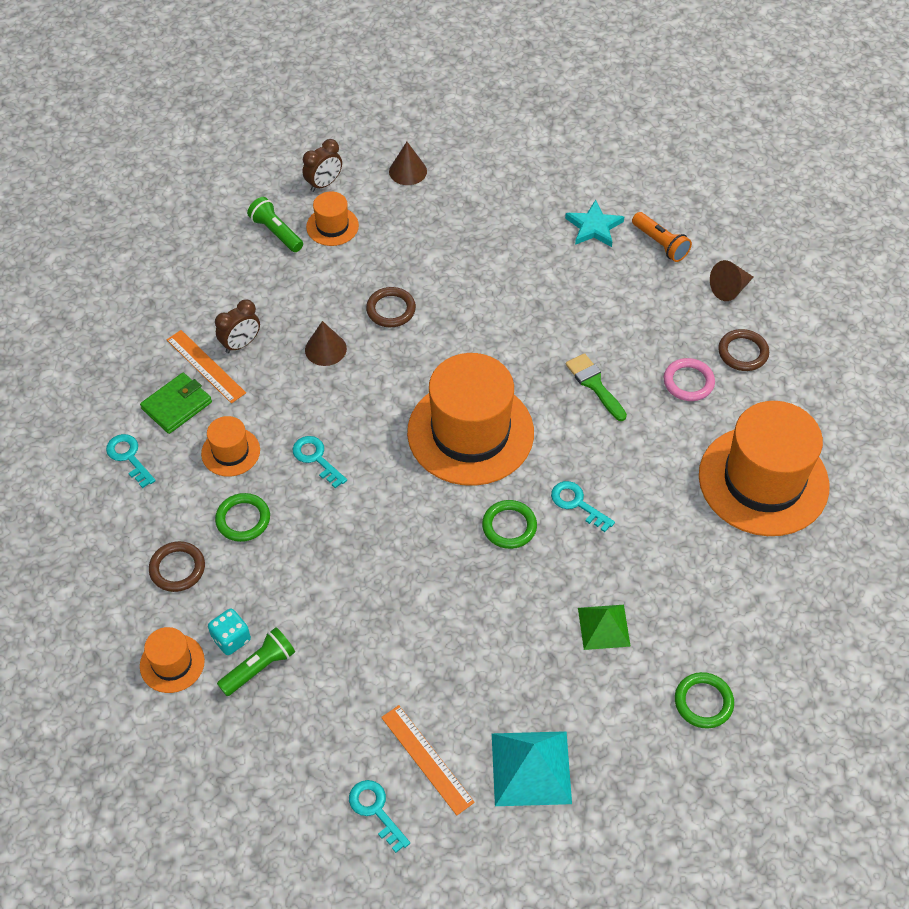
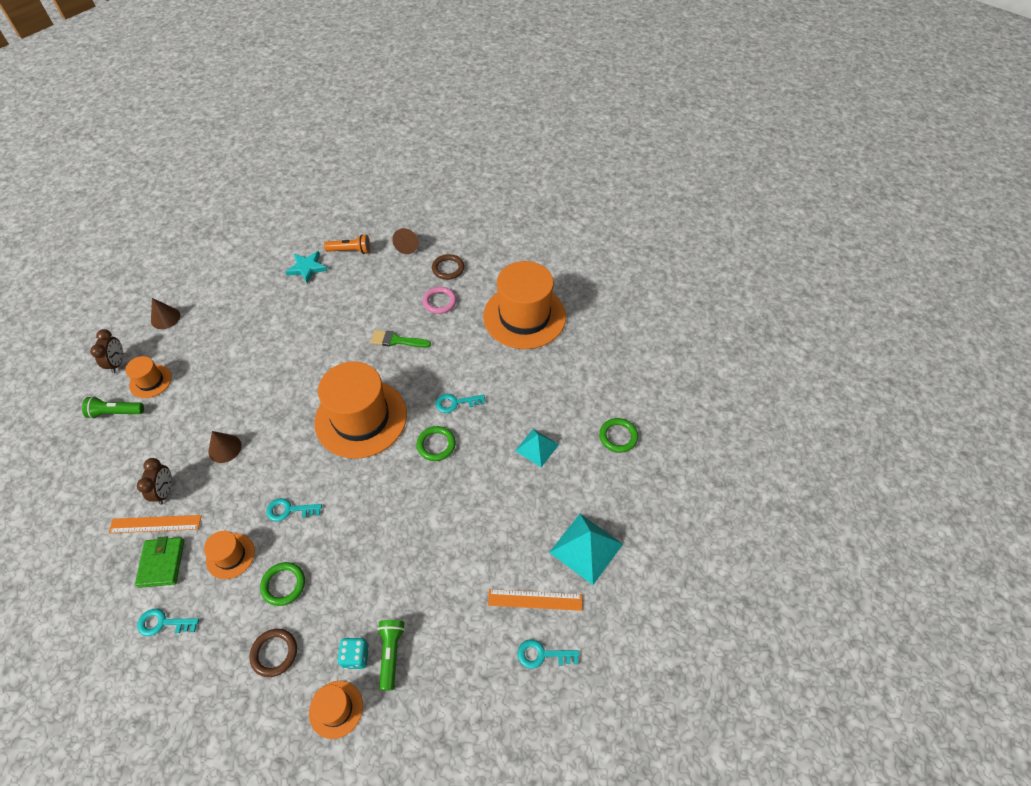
camera: 50 degrees left, 0 degrees up
(391, 309) = (240, 395): brown ring -> none
(603, 626) = (537, 447): green pyramid -> turquoise pyramid

